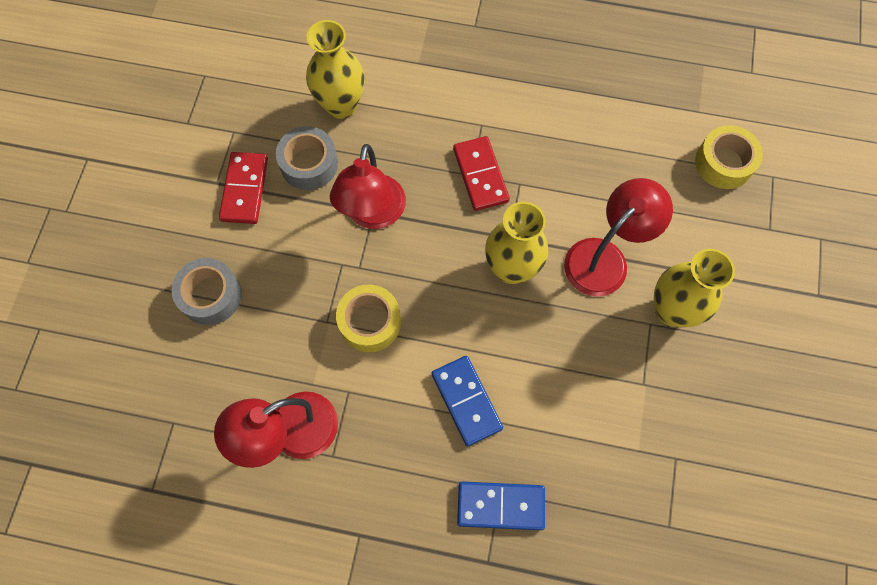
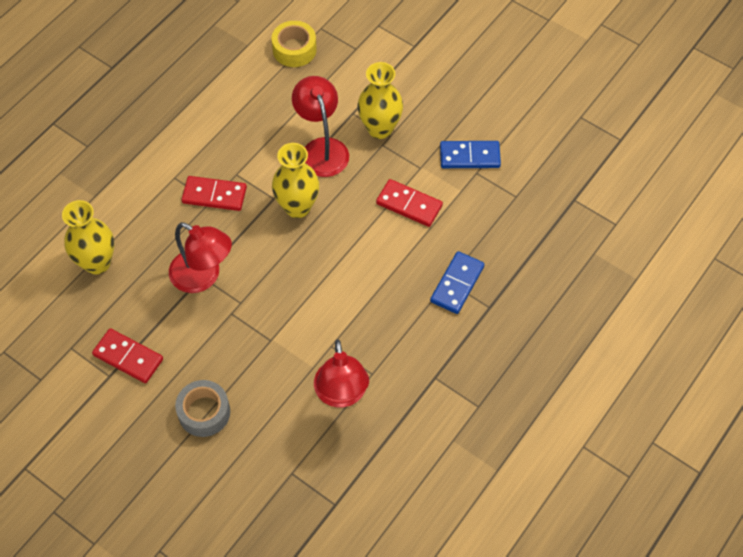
camera: 65 degrees left, 10 degrees down
(309, 164) = (134, 304): grey tape -> none
(370, 322) = (286, 312): yellow tape -> none
(466, 401) = (377, 275): blue domino -> blue domino (469, 156)
(582, 395) = (409, 205): none -> red domino

